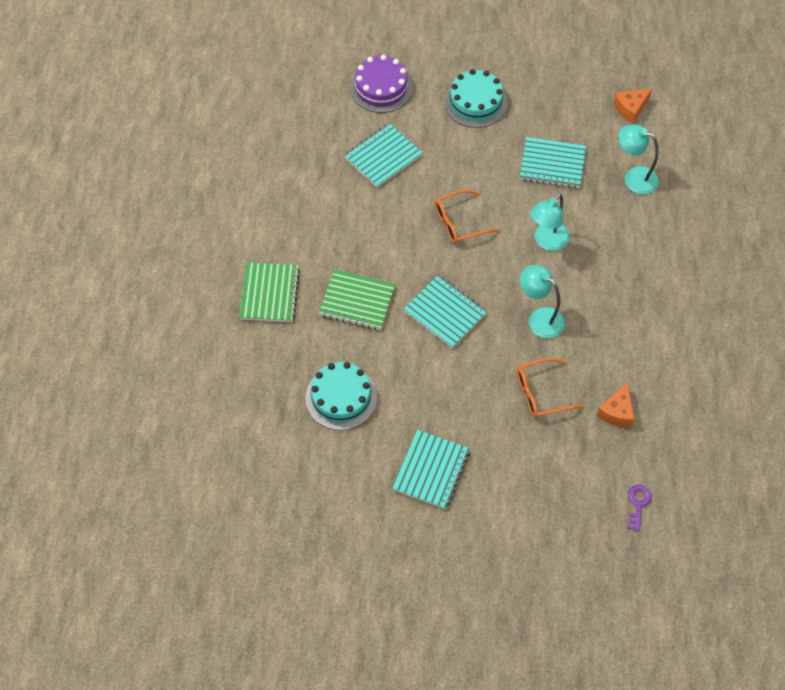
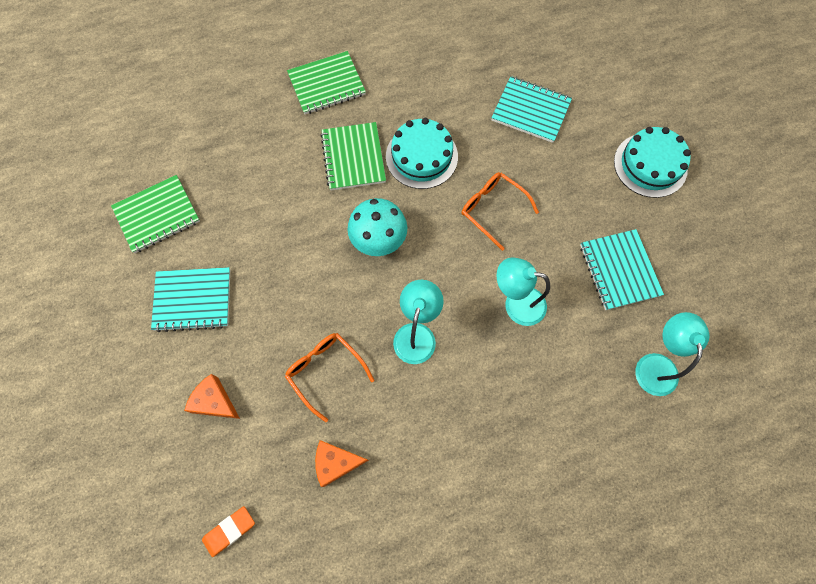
camera: 65 degrees right, 10 degrees up
(332, 474) = (157, 215): none -> green notebook
(341, 397) = (242, 188): turquoise cake -> turquoise cake (421, 156)
(381, 88) = (611, 76): purple cake -> none
(445, 312) = (378, 240): turquoise notebook -> turquoise mushroom
(630, 109) = (748, 324): orange cheese -> orange cheese (215, 401)
(638, 504) = (229, 531): purple key -> orange eraser

